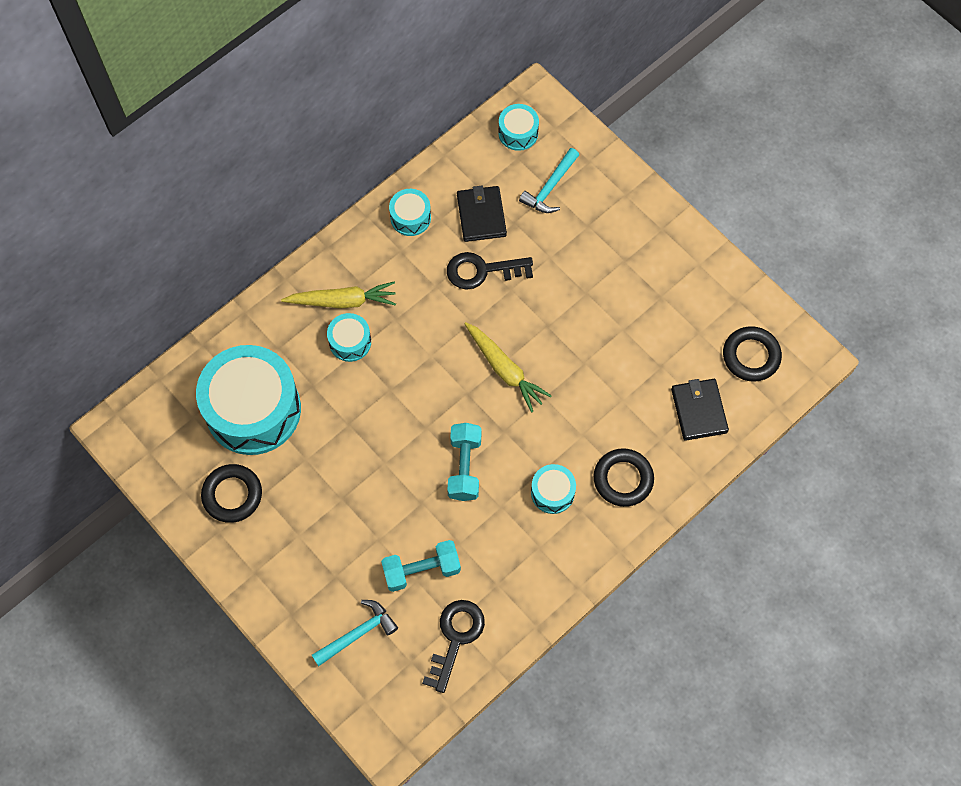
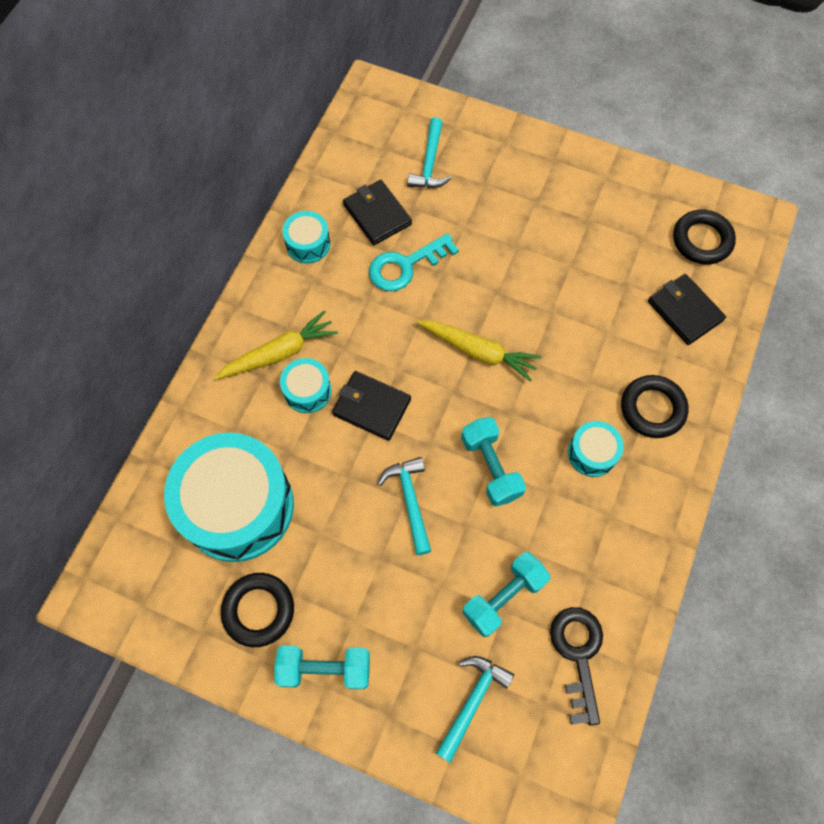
camera: 25 degrees left, 0 degrees up
(261, 559) = (325, 668): none -> turquoise dumbbell
(387, 465) = (410, 501): none -> turquoise hammer
(394, 377) = (371, 407): none -> black wallet
(482, 271) = (405, 266): black key -> turquoise key
(518, 133) = (372, 126): turquoise drum -> none

